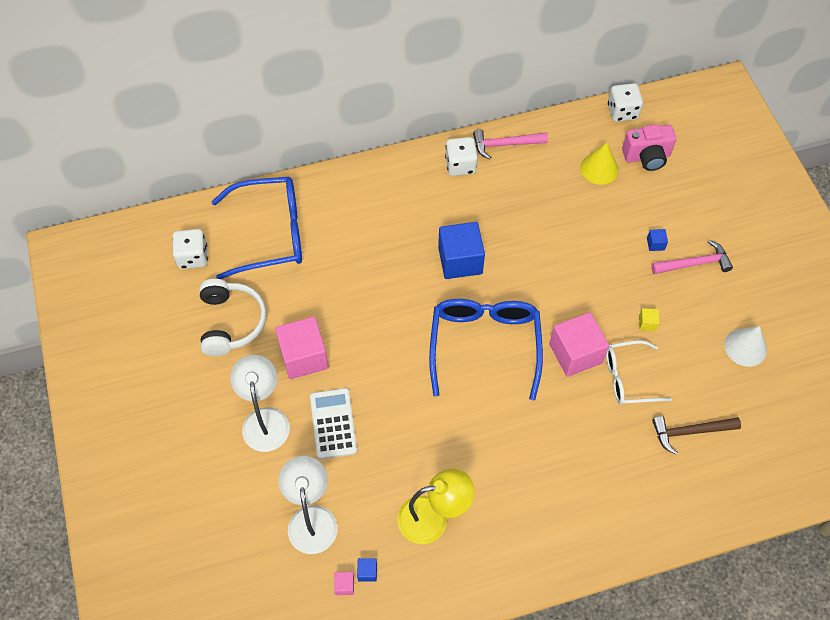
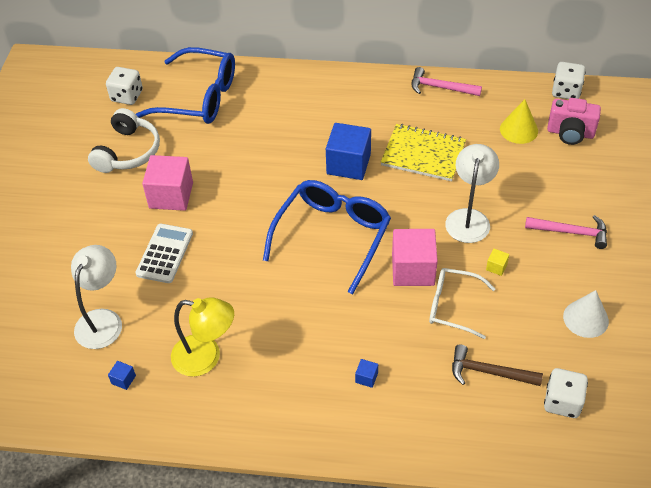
camera: 25 degrees right, 10 degrees down
(265, 419) = (111, 231): white lamp -> white lamp (469, 218)
(344, 585) = (98, 383): pink cube -> none
(460, 165) = (391, 92): white dice -> white dice (562, 402)
(525, 225) = (423, 154): none -> yellow notebook
(655, 244) = (540, 205): blue cube -> blue cube (366, 377)

